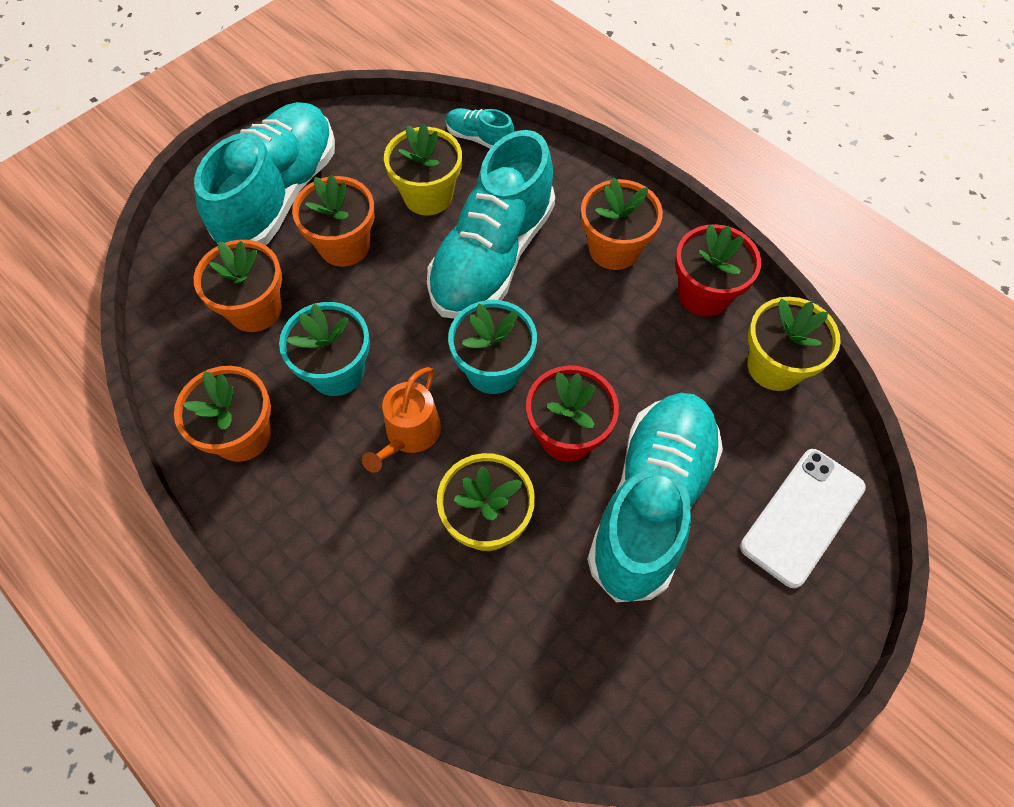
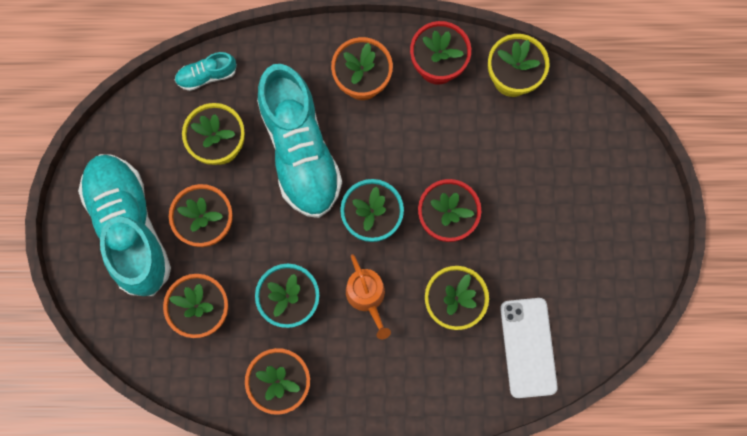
camera: 45 degrees left, 15 degrees up
(651, 503) = (520, 216): turquoise shoe -> none
(802, 517) = (595, 153): white phone -> white phone (528, 347)

